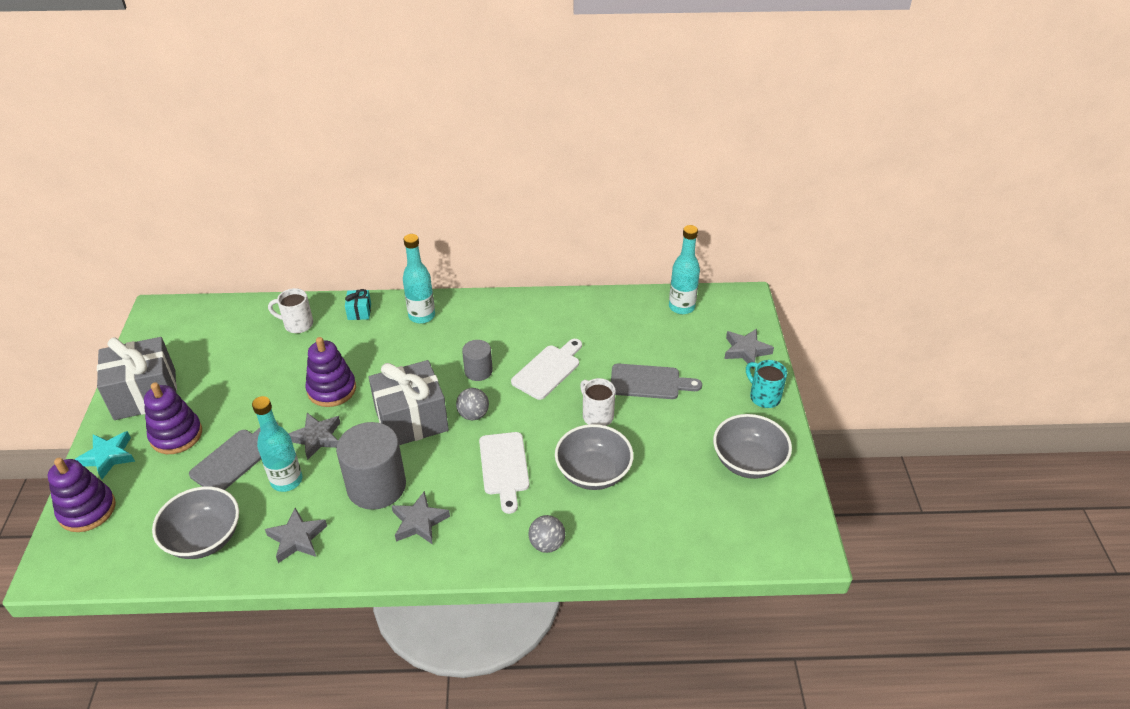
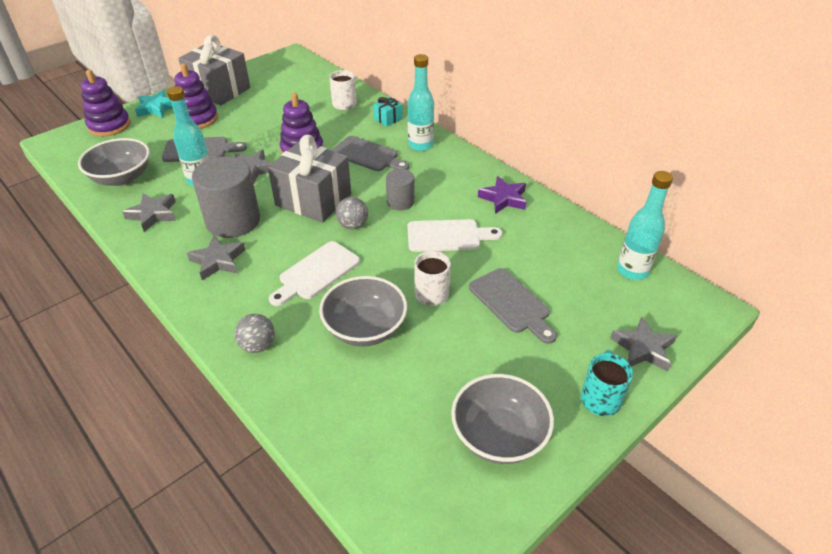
camera: 50 degrees right, 0 degrees up
(394, 354) = (368, 155): none -> grey cutting board
(543, 315) = (503, 198): none -> purple star

